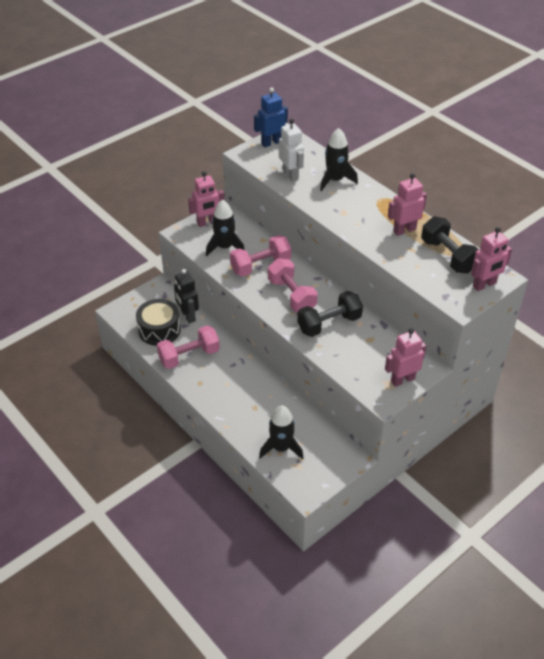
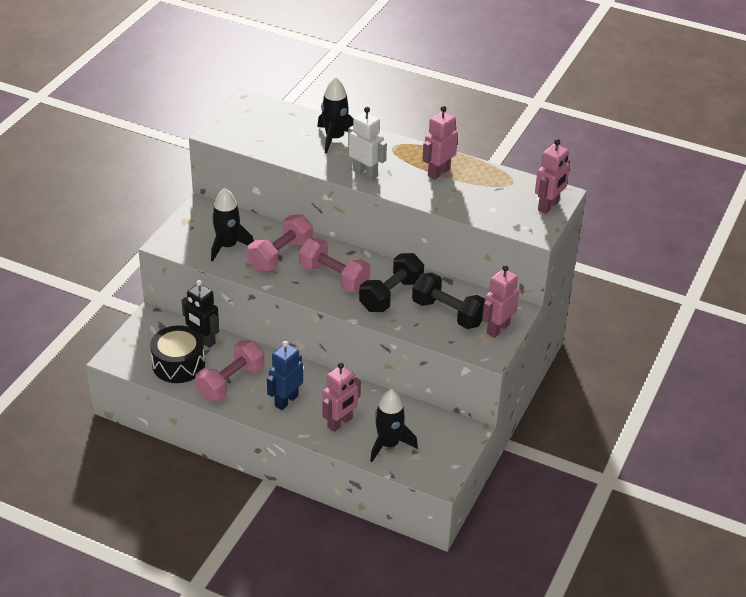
camera: 25 degrees left, 5 degrees down
(207, 223) = (191, 225): pink robot -> pink robot (340, 423)
(271, 143) = (238, 114): blue robot -> blue robot (286, 401)
(291, 175) = (282, 144): white robot -> white robot (365, 173)
(448, 256) = (497, 187): black dumbbell -> black dumbbell (448, 313)

